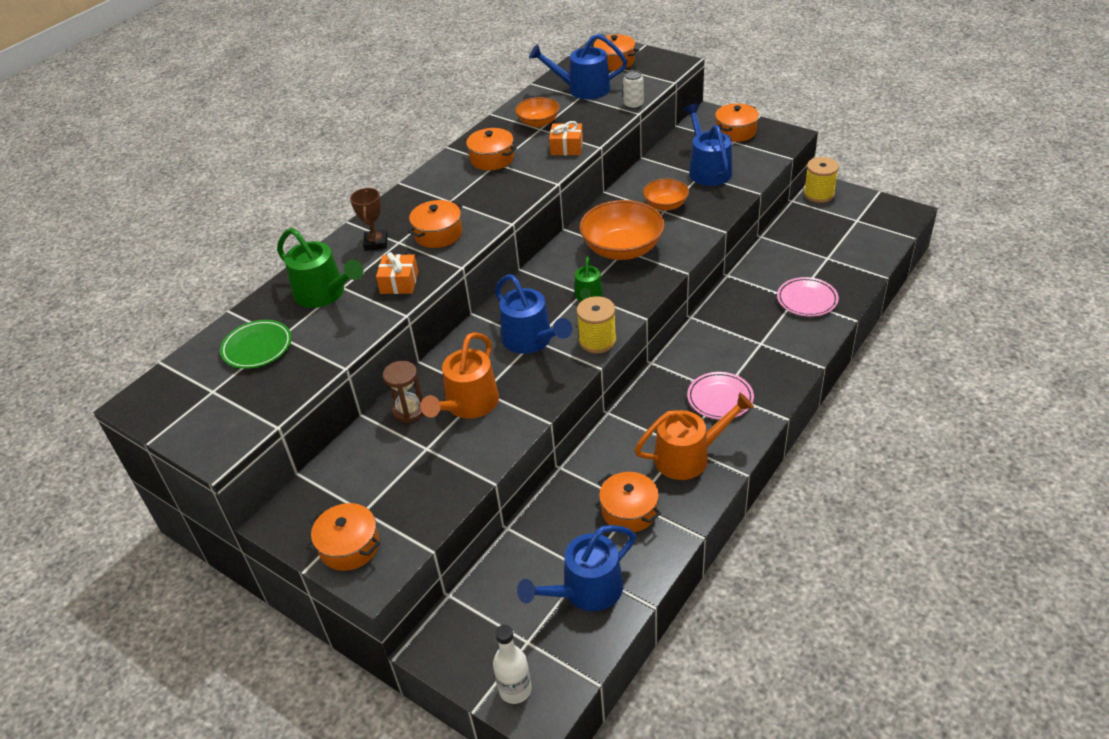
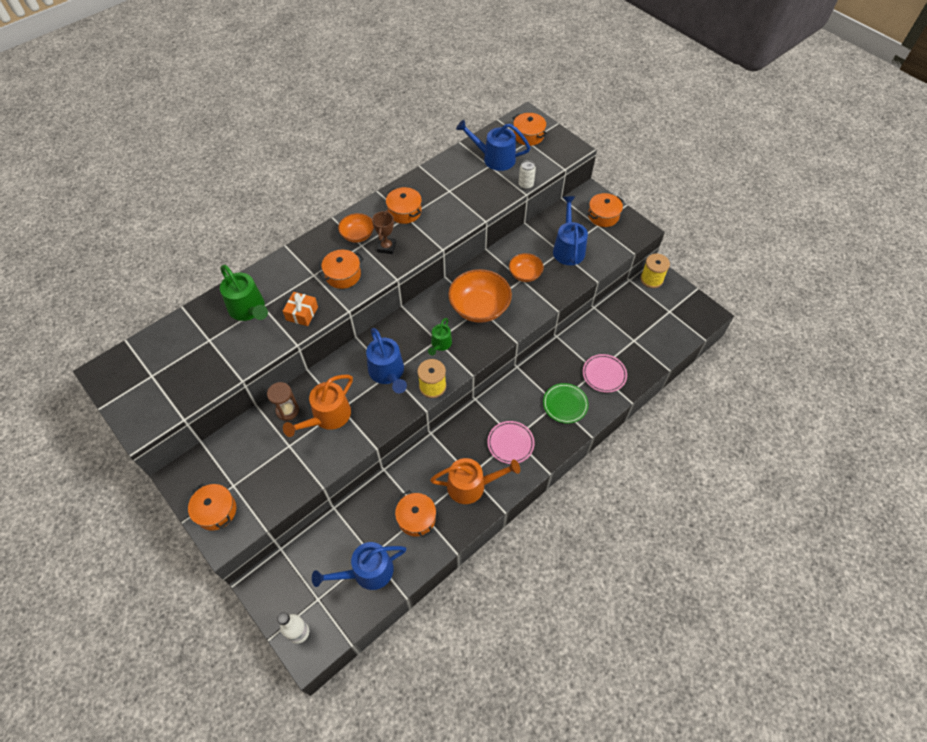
camera: 10 degrees right, 15 degrees up
(257, 347) = (191, 345): green plate -> green plate (565, 404)
(376, 243) = (298, 271): brown trophy -> brown trophy (386, 247)
(538, 122) = (450, 184): orange bowl -> orange bowl (357, 235)
(566, 147) = (461, 215): orange gift -> none

